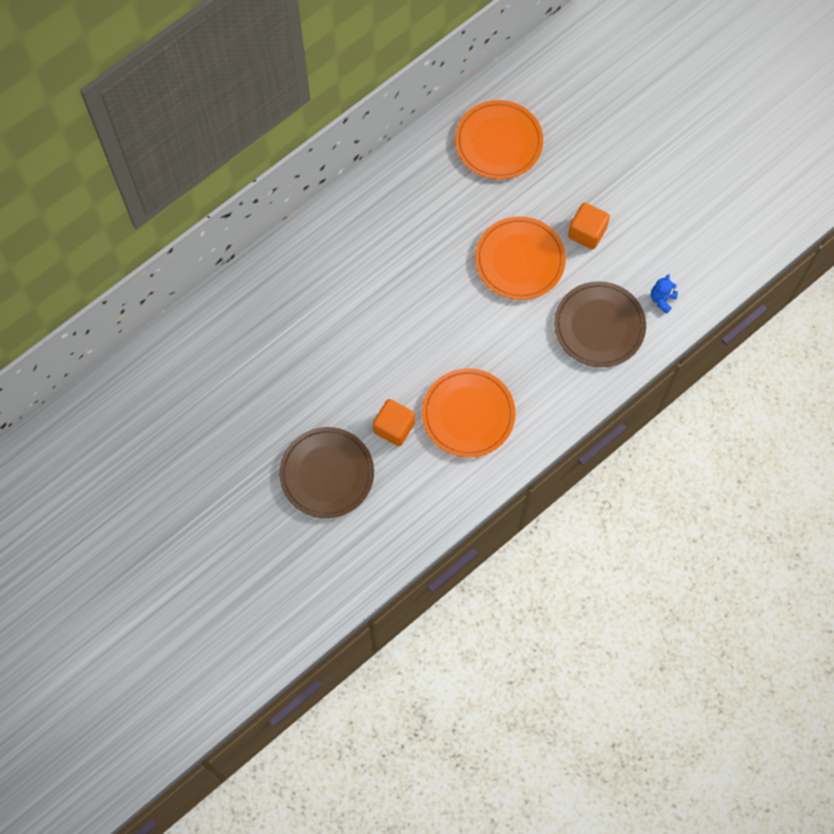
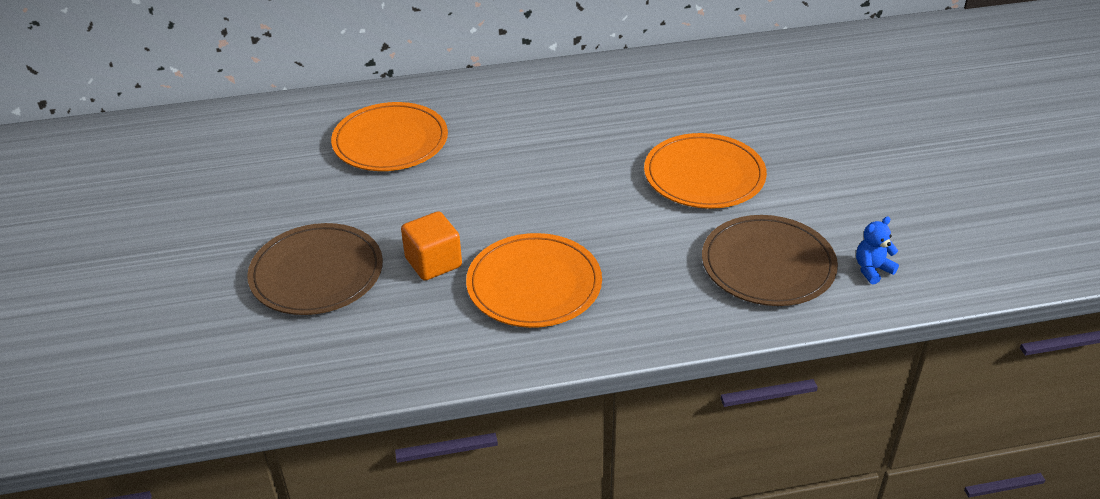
camera: 30 degrees right, 30 degrees down
(498, 142) = (746, 83): orange plate -> orange plate (390, 141)
(587, 232) = (805, 180): orange cube -> none

